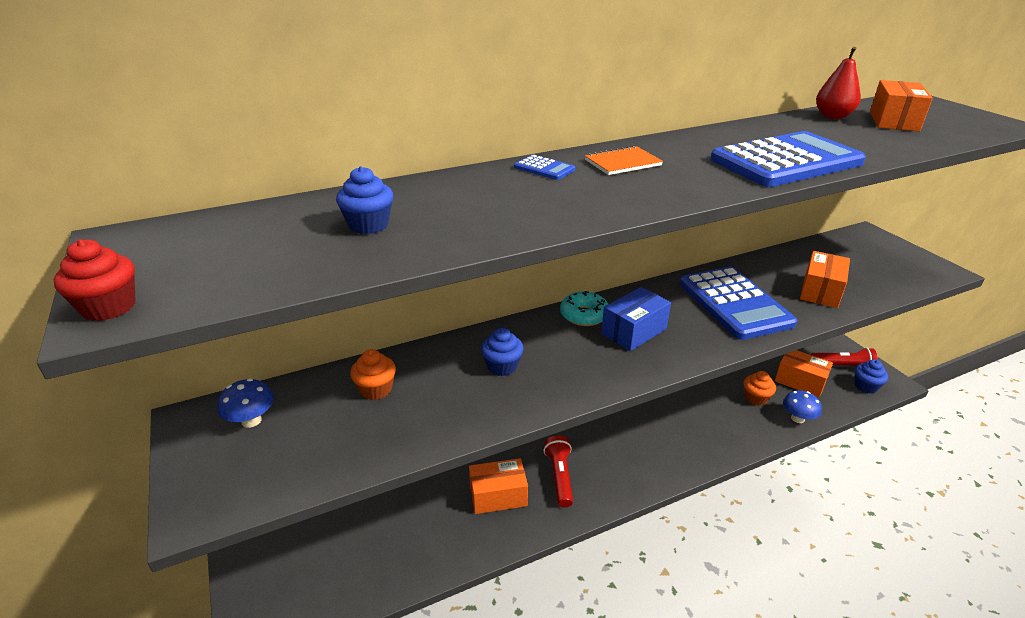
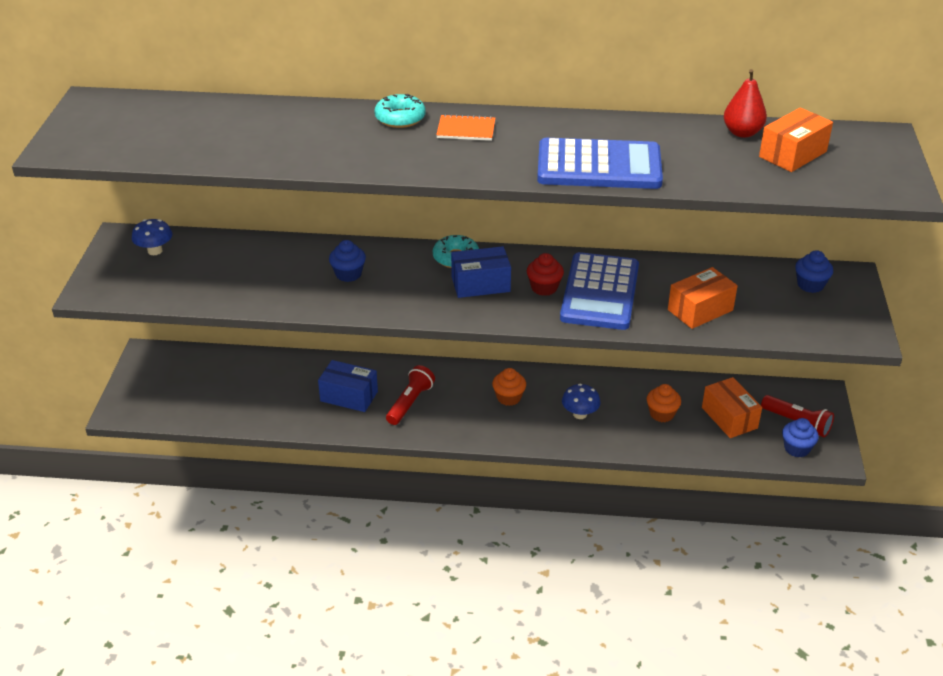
camera: 30 degrees right, 5 degrees up
(109, 307) = (57, 145): red cupcake -> red cupcake (544, 288)
(369, 225) = (231, 132): blue cupcake -> blue cupcake (810, 285)
(376, 389) = (247, 259): orange cupcake -> orange cupcake (508, 398)
(498, 495) = (349, 396): orange box -> blue box
(544, 168) = (400, 118): blue calculator -> turquoise donut
(797, 418) = (682, 445): blue mushroom -> blue mushroom (580, 414)

